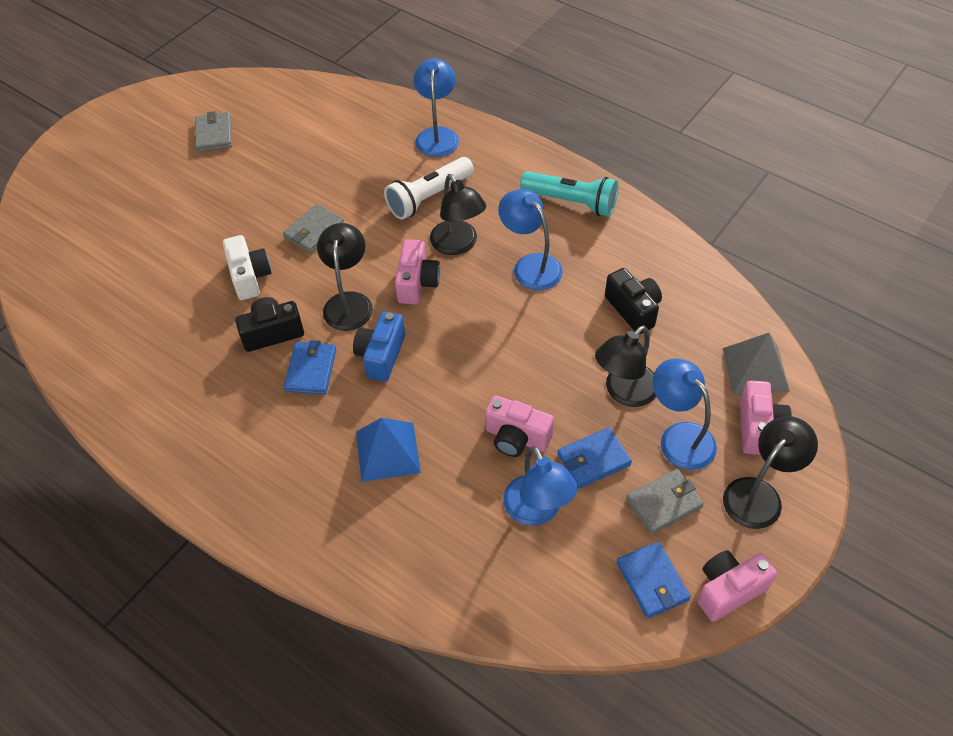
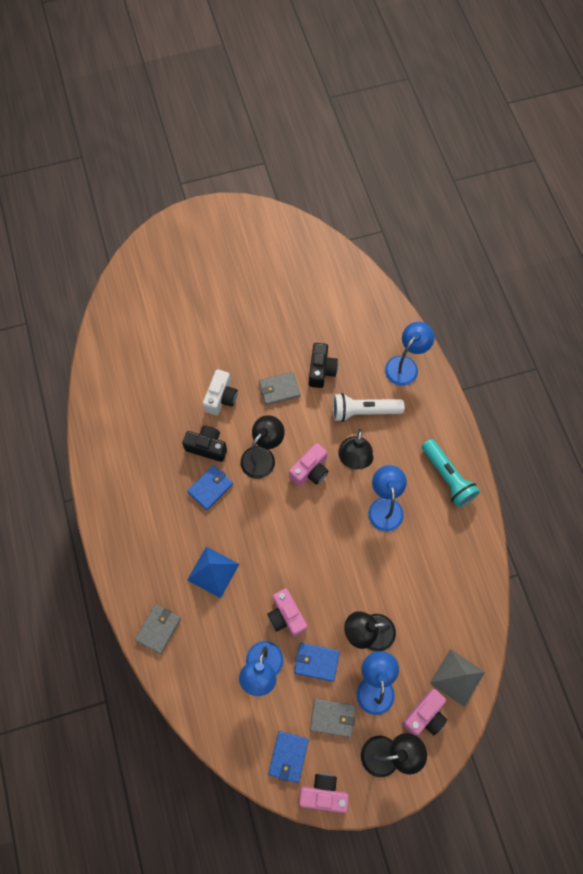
camera: 35 degrees right, 15 degrees up
(214, 134) = (272, 271): grey wallet -> grey wallet (158, 629)
(381, 355) = (254, 506): blue camera -> none
(633, 309) = (420, 583): black camera -> black camera (321, 370)

